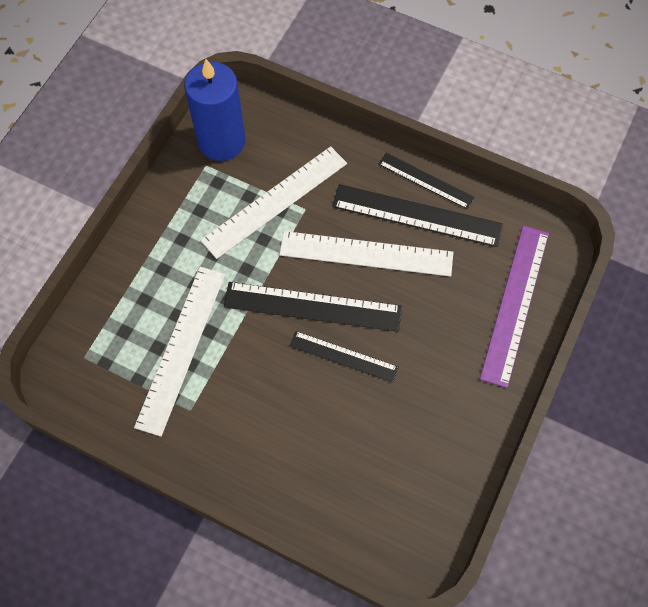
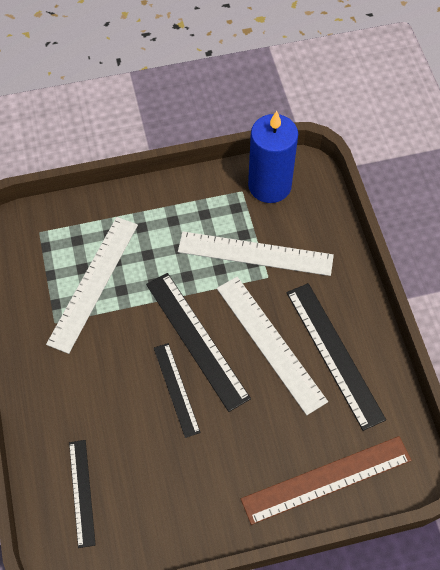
camera: 50 degrees right, 5 degrees down
(181, 348) = (93, 283): white ruler -> white ruler turned 45 degrees counterclockwise
(425, 180) = (369, 338): black ruler -> black ruler (82, 492)
(515, 304) = (326, 479): purple ruler -> brown ruler

